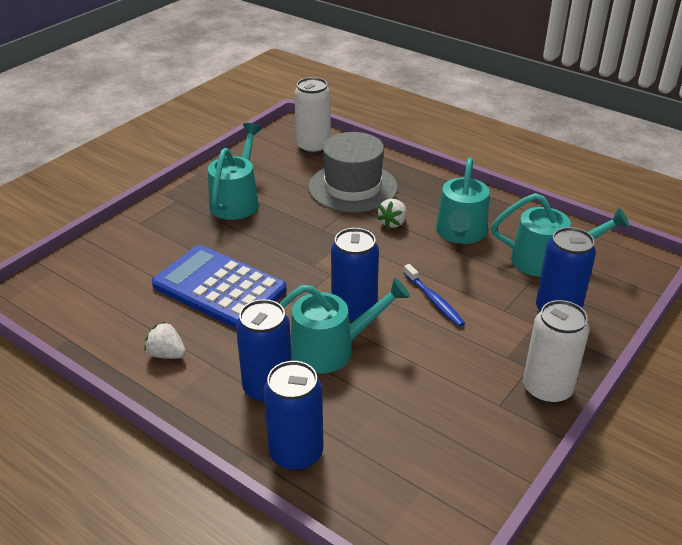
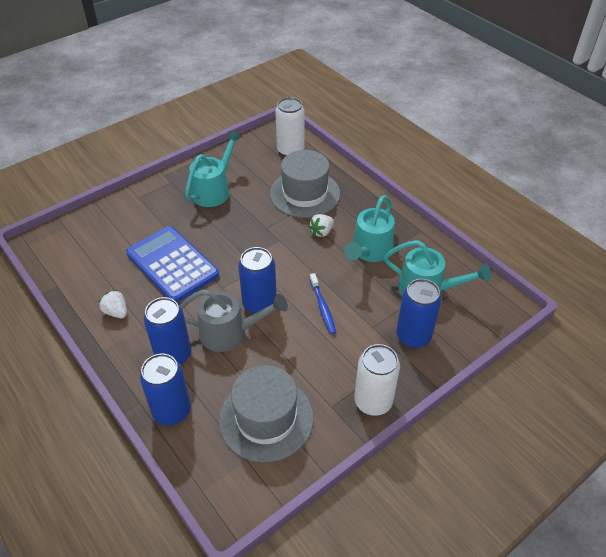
camera: 15 degrees right, 10 degrees up
(332, 349) = (231, 333): turquoise watering can -> grey watering can
(424, 435) = (266, 418): none -> grey hat

